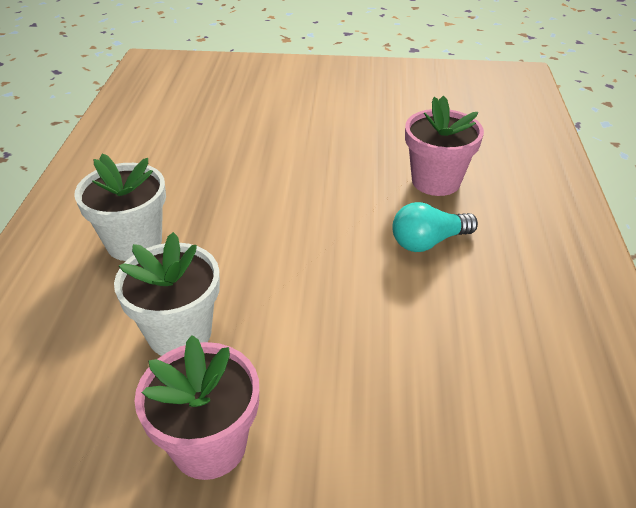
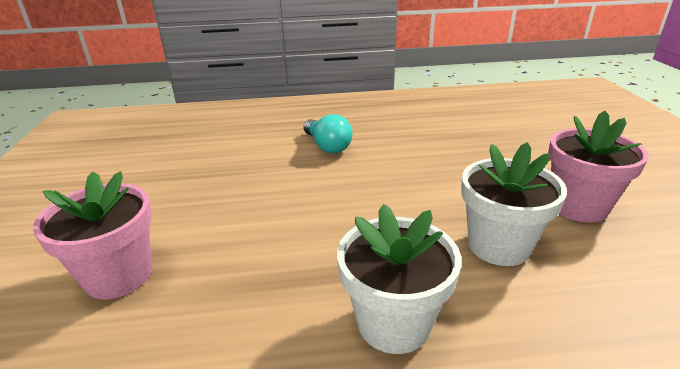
camera: 100 degrees left, 10 degrees down
(436, 181) = (246, 147): pink flower pot -> pink flower pot (119, 275)

